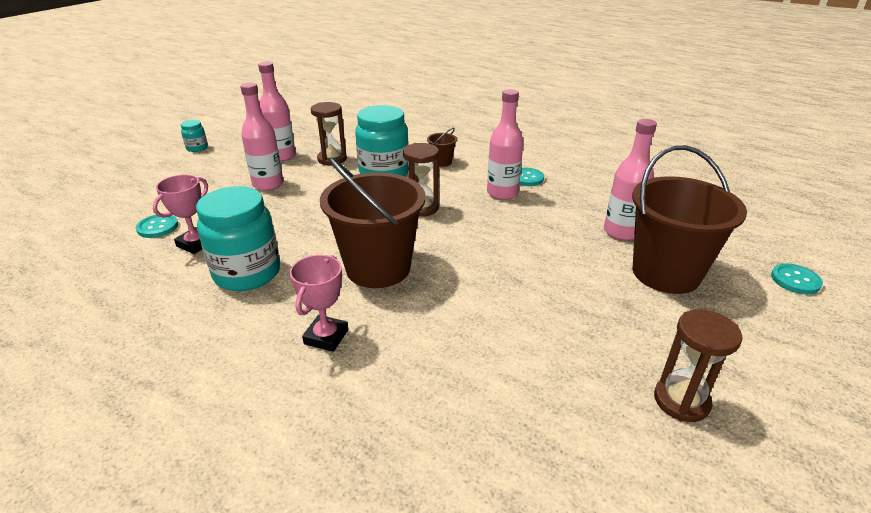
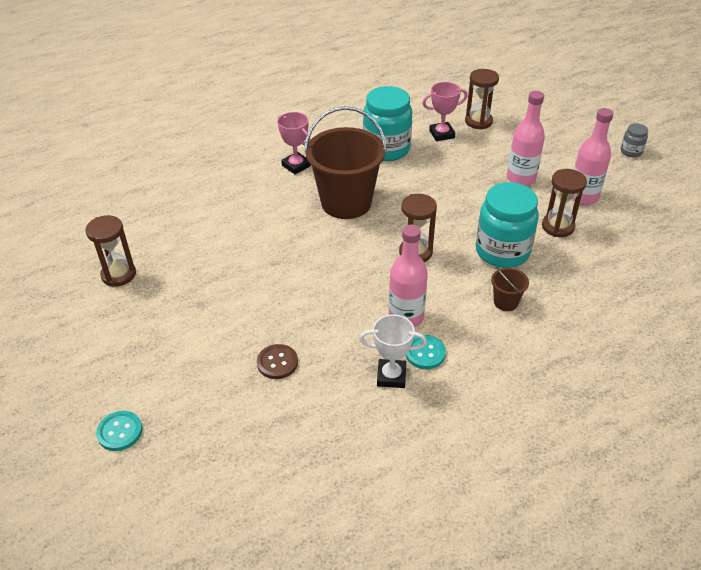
camera: 120 degrees right, 10 degrees up
(157, 227) = (478, 121): turquoise button -> brown hourglass
(196, 244) = (441, 134): pink trophy -> pink trophy turned 75 degrees counterclockwise
(197, 148) = (631, 152): turquoise jar -> grey jar
(563, 184) = (391, 376): none -> white trophy
(621, 232) = (277, 362): pink bottle -> brown button
(665, 273) = (206, 351): brown bucket -> none

